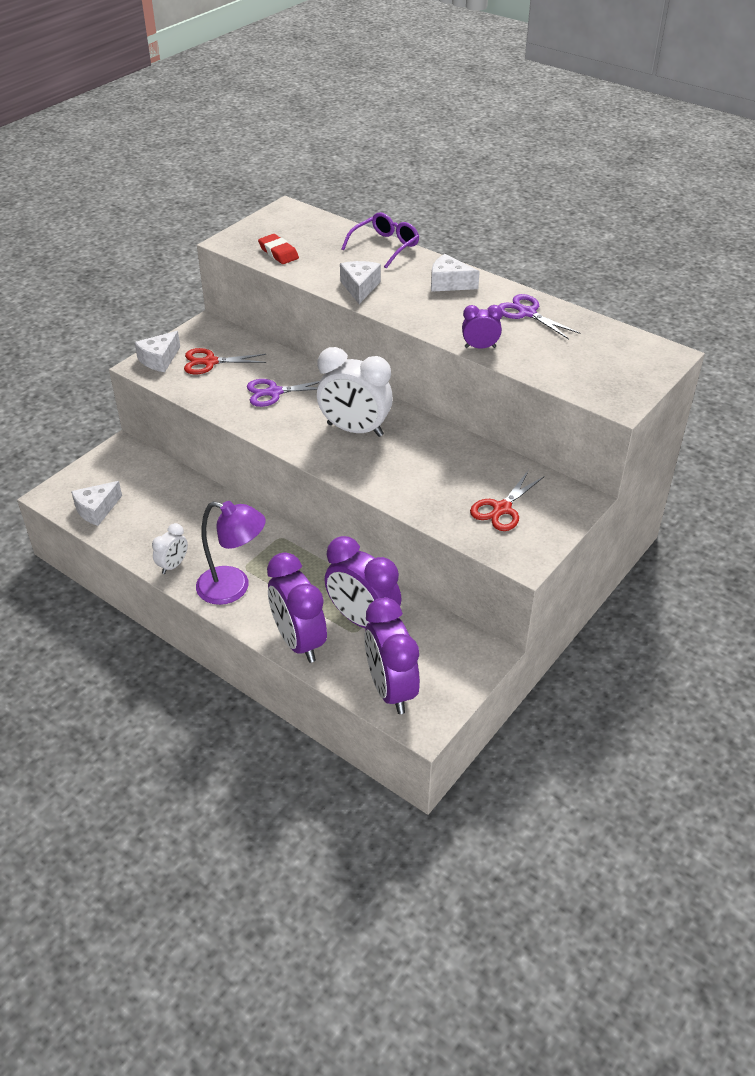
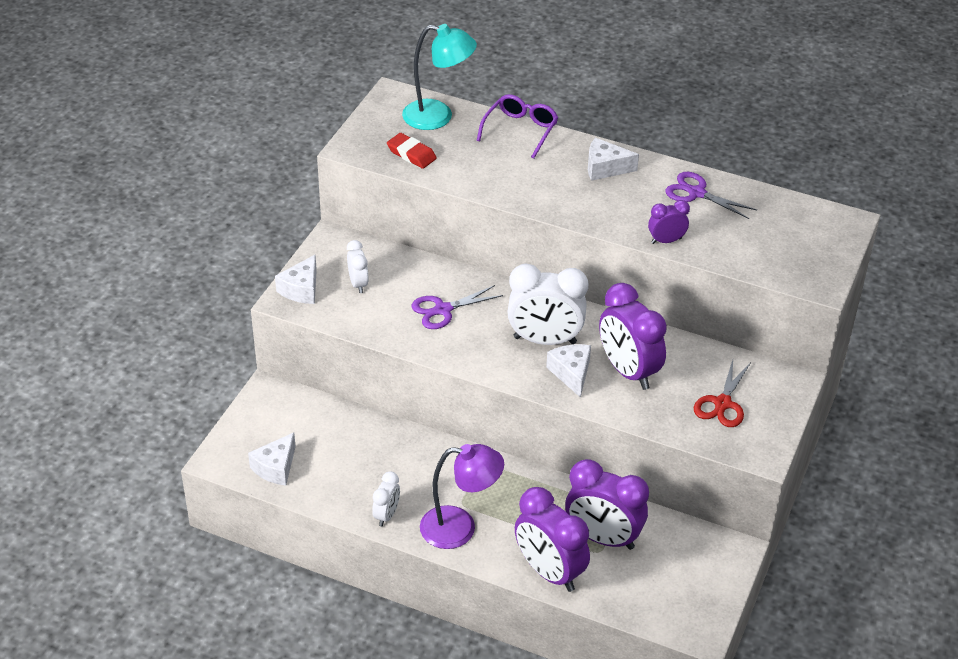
camera: 15 degrees left, 0 degrees up
(210, 362) = (358, 284): red scissors -> white clock
(317, 228) = (438, 117): none -> turquoise lamp
(360, 288) = (517, 186): white cheese -> white cheese (571, 373)
(391, 689) = (657, 603): purple clock -> purple clock (628, 371)

